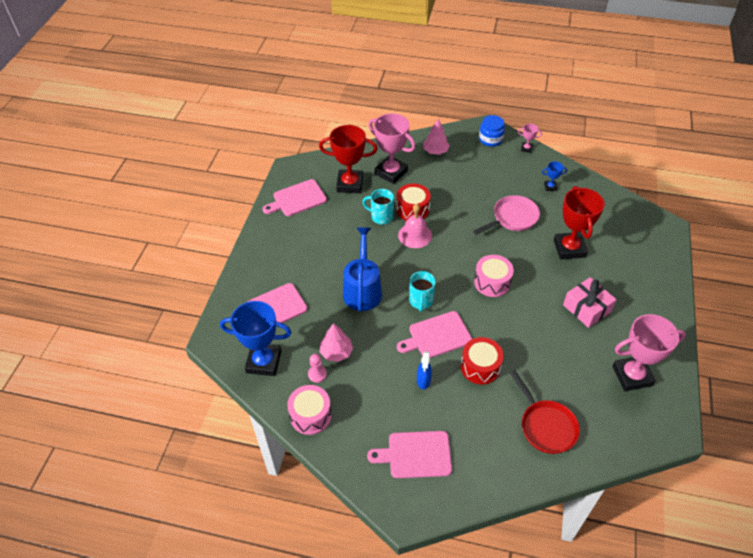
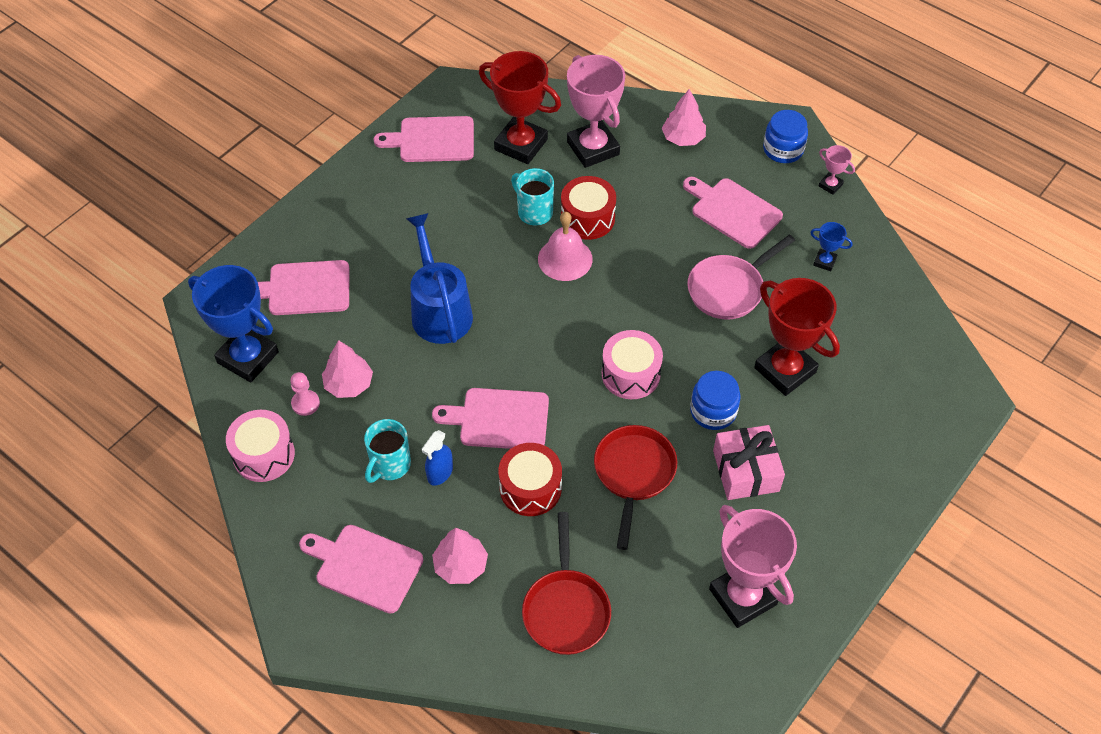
camera: 25 degrees right, 5 degrees up
(362, 289) = (439, 310): blue watering can -> blue watering can turned 45 degrees counterclockwise
(421, 301) = (509, 360): turquoise mug -> turquoise mug (390, 465)
(470, 428) = (460, 565): none -> pink tree
(487, 178) = (733, 211): none -> pink cutting board
(512, 218) = (729, 289): pink pan -> pink pan turned 150 degrees clockwise
(530, 335) = (633, 474): none -> red pan
(548, 284) = (713, 411): none -> blue jar
(569, 248) = (785, 370): red trophy -> red trophy turned 60 degrees counterclockwise
(632, 376) = (742, 597): pink trophy -> pink trophy turned 45 degrees clockwise

